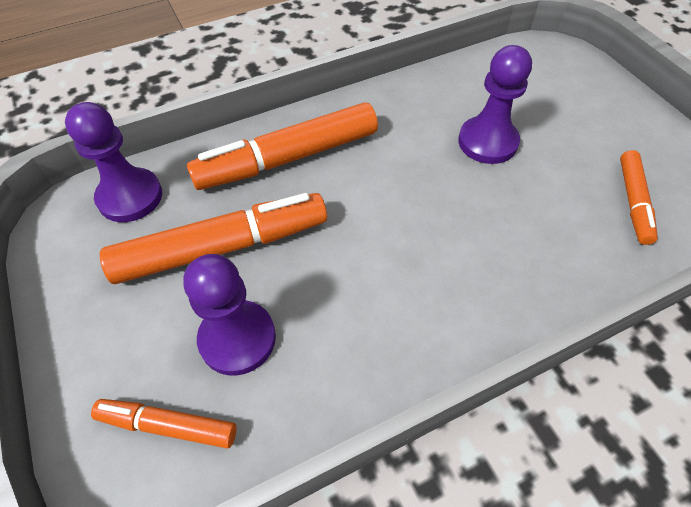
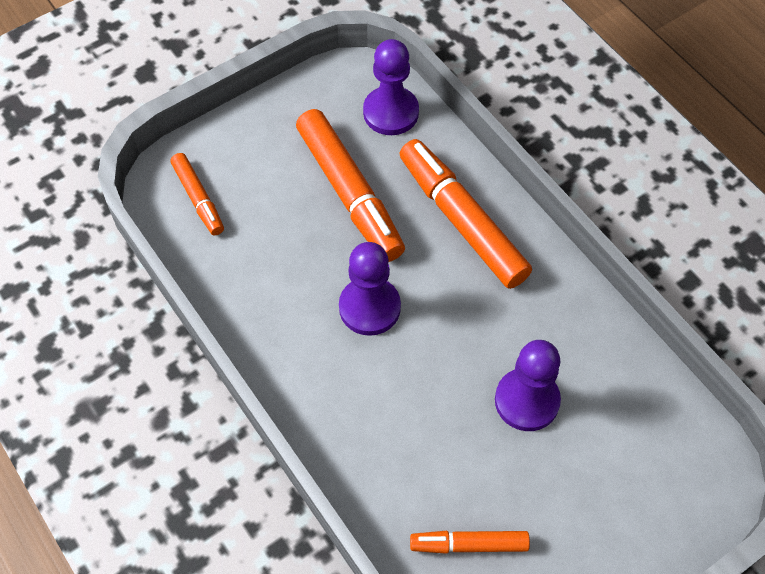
camera: 80 degrees right, 5 degrees up
(168, 425) = (198, 198): orange marker -> orange marker turned 150 degrees clockwise
(237, 339) = (268, 224): purple pawn -> purple pawn (369, 307)

